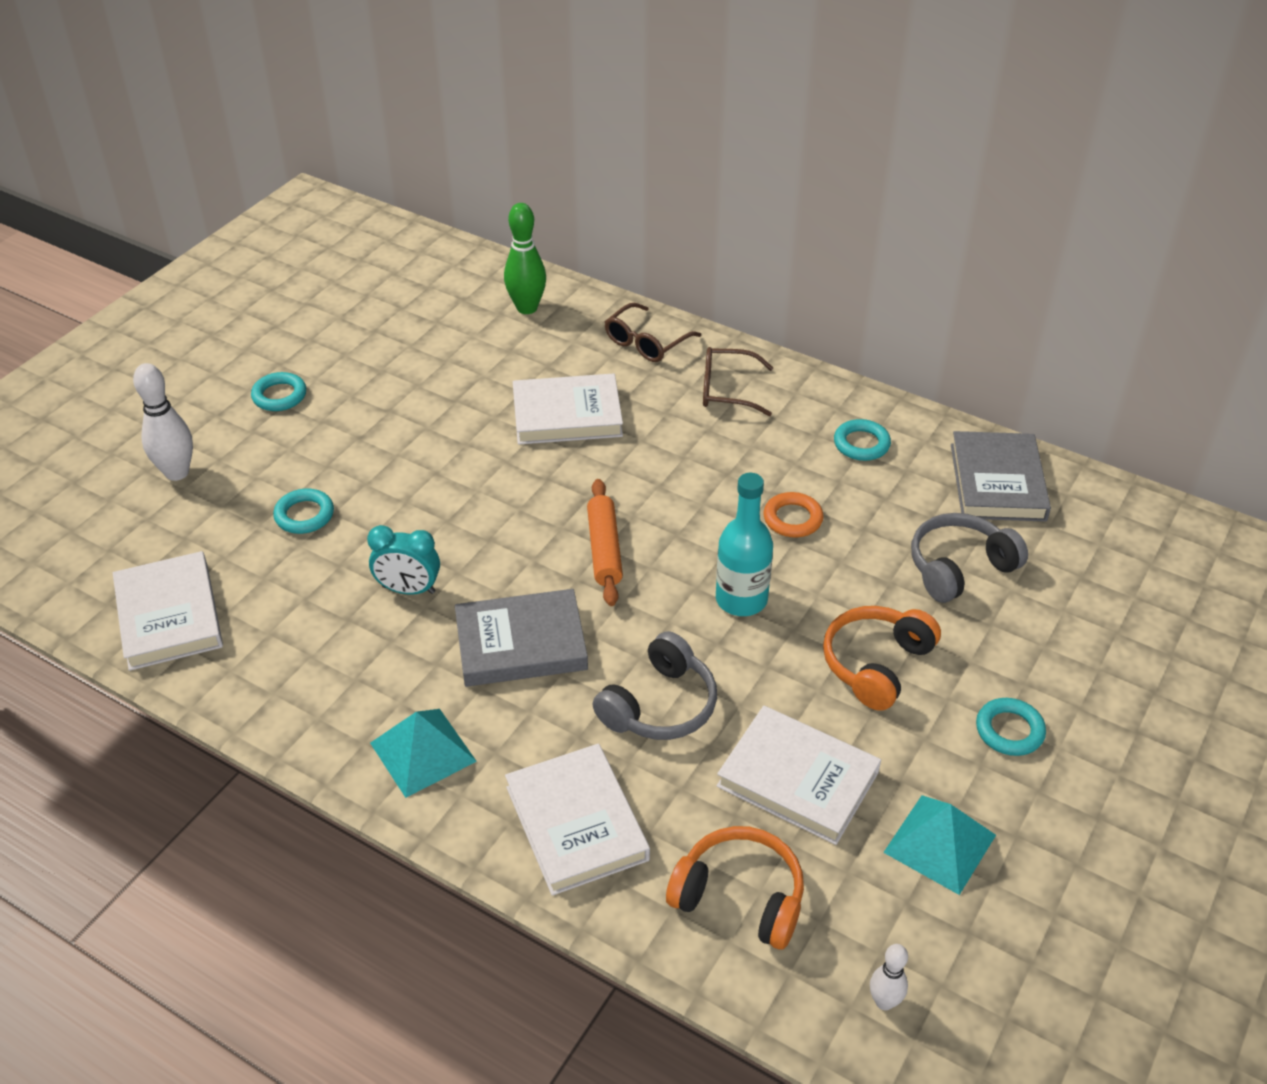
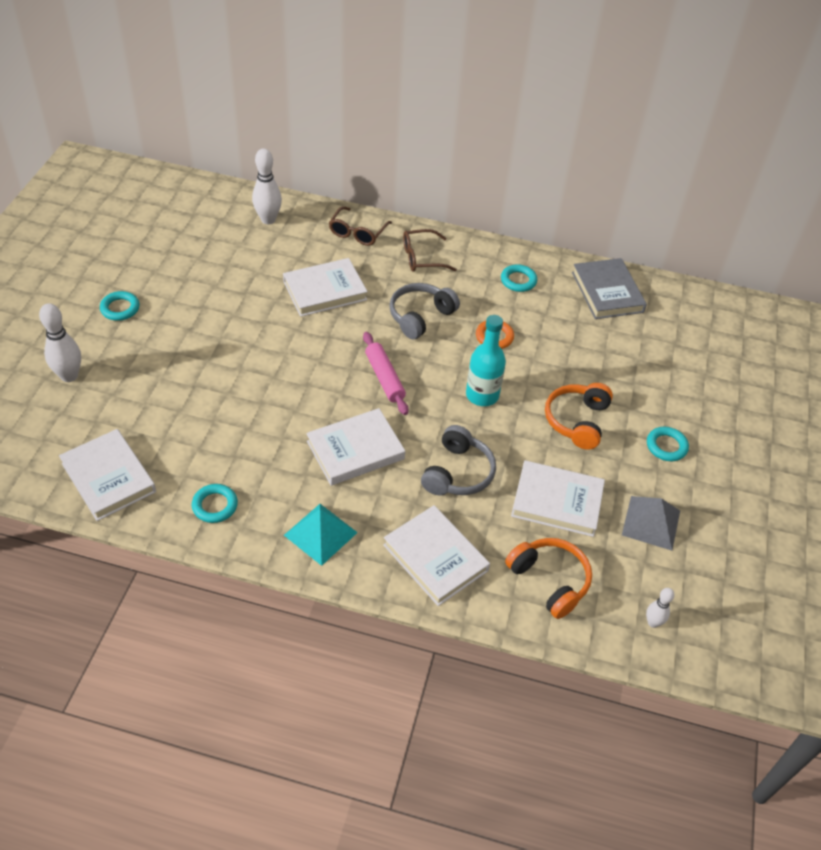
camera: 20 degrees left, 5 degrees up
(304, 515) = (174, 390): turquoise ring -> turquoise ring (215, 505)
(408, 590) = (267, 428): turquoise clock -> none
(521, 643) = (355, 450): grey book -> white book
(527, 308) = (268, 220): green bowling pin -> white bowling pin
(604, 549) = (384, 378): orange rolling pin -> pink rolling pin
(739, 897) = (549, 581): orange headphones -> orange headphones turned 45 degrees clockwise
(939, 843) = (651, 522): turquoise pyramid -> grey pyramid
(959, 568) = (604, 351): grey headphones -> grey headphones (420, 316)

